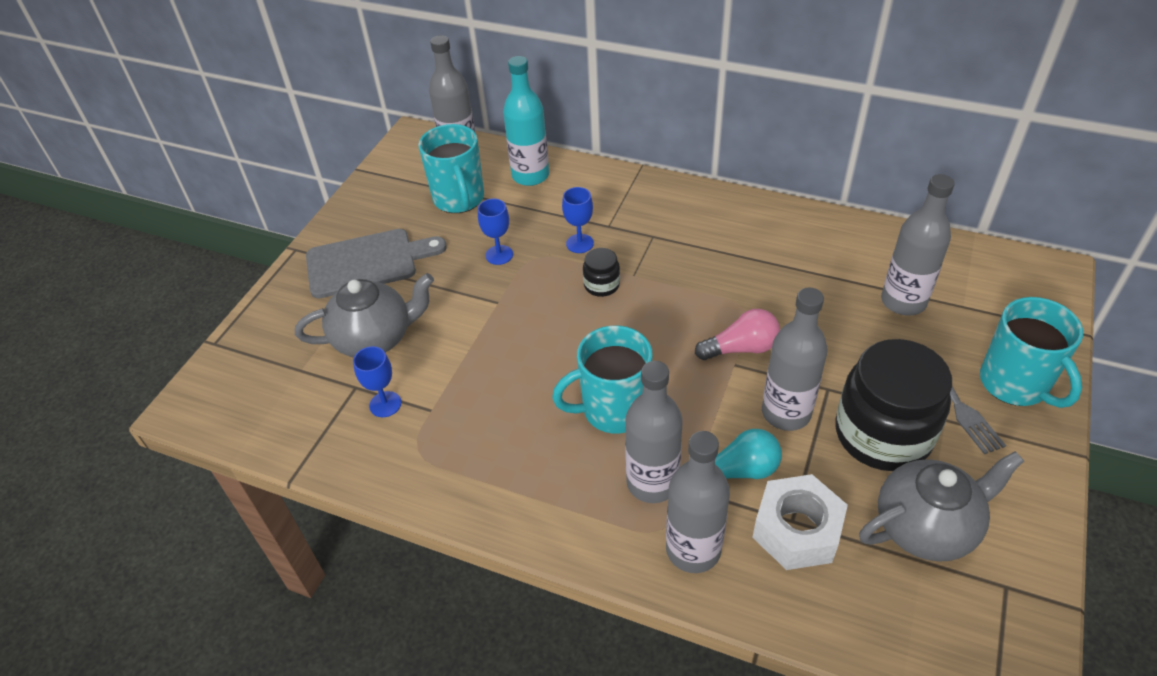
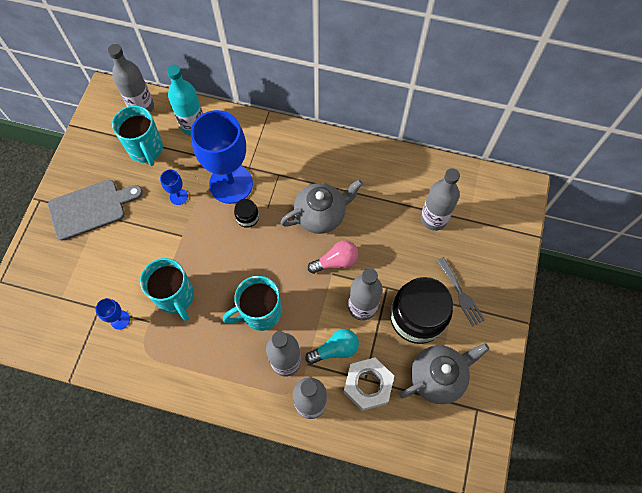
camera: 10 degrees left, 20 degrees up
(374, 338) = (105, 270): grey teapot -> grey teapot (321, 215)
(579, 243) = (231, 184): blue goblet -> blue goblet, size x2.42
(1015, 384) = (494, 276): turquoise mug -> turquoise mug (175, 296)

